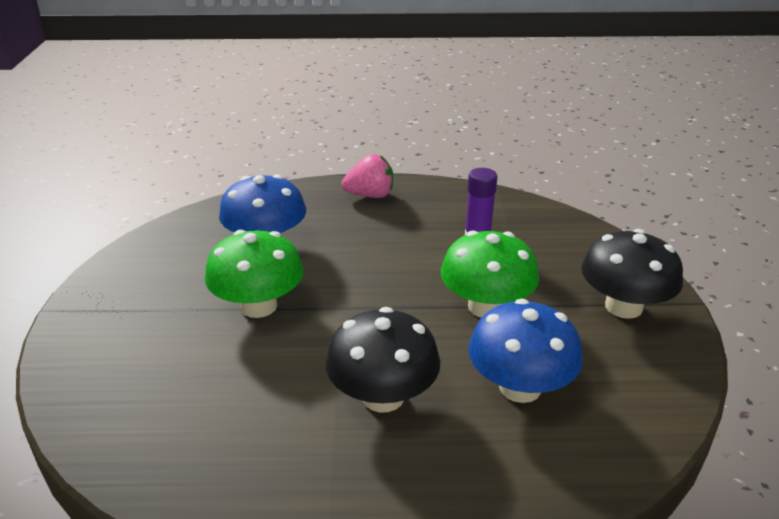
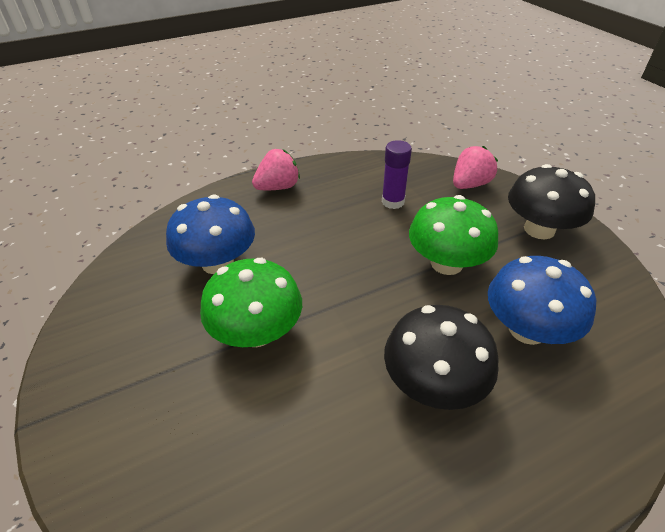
camera: 25 degrees left, 10 degrees up
(580, 243) = (470, 184): none -> pink strawberry

